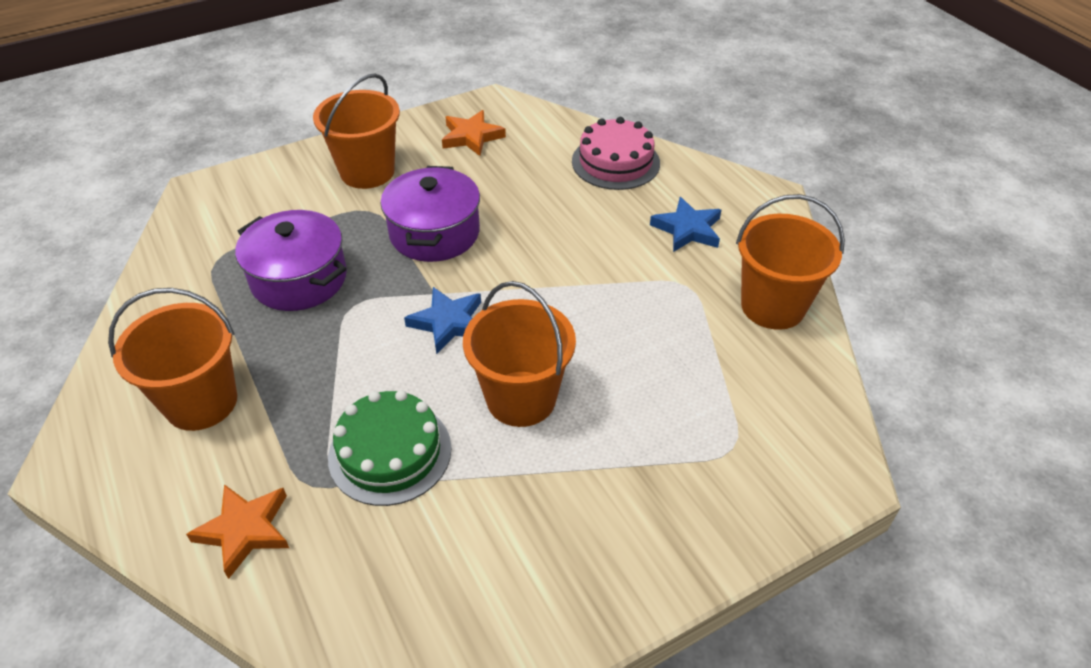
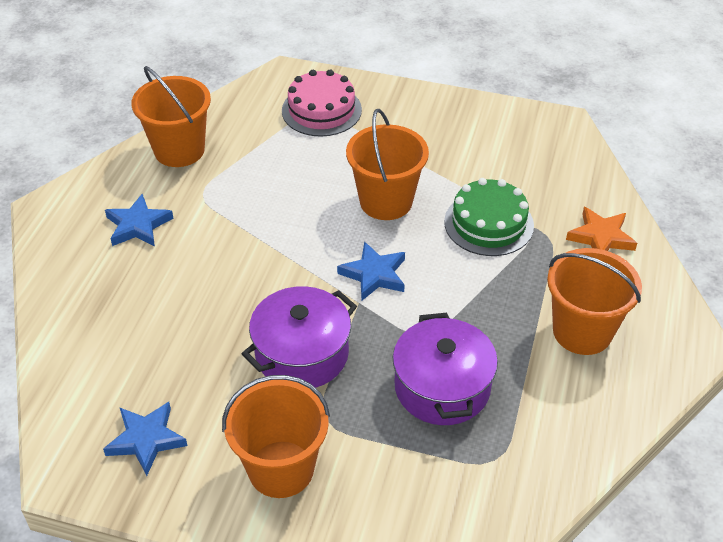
camera: 135 degrees left, 0 degrees up
(471, 137) = (146, 440): orange star -> blue star
(615, 162) = (87, 315): pink cake -> pink cake (321, 110)

